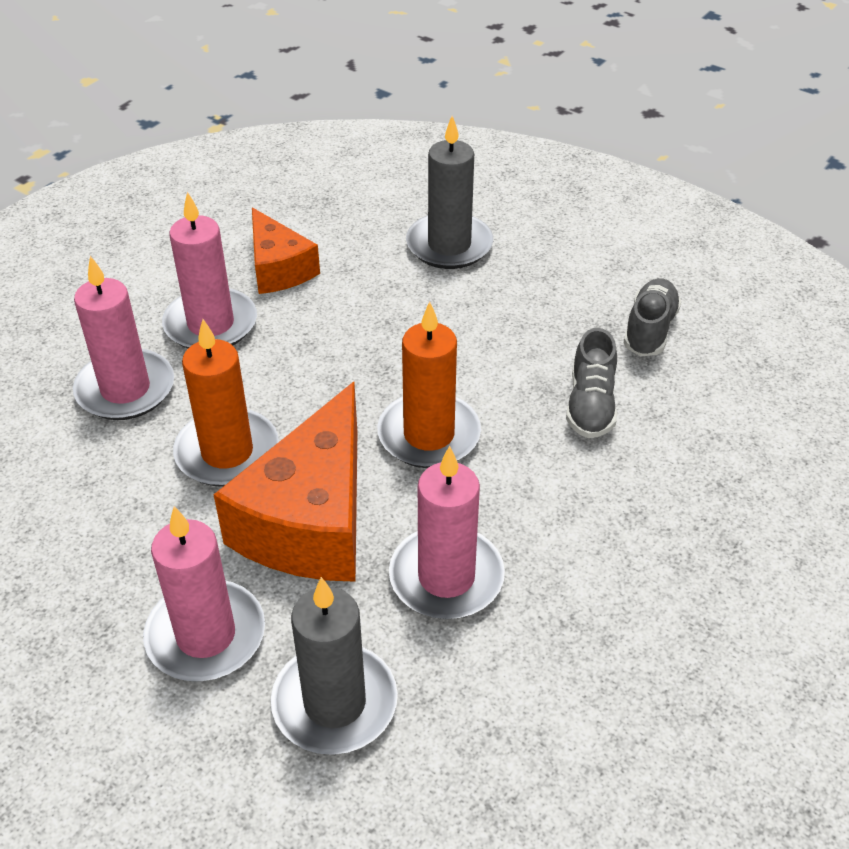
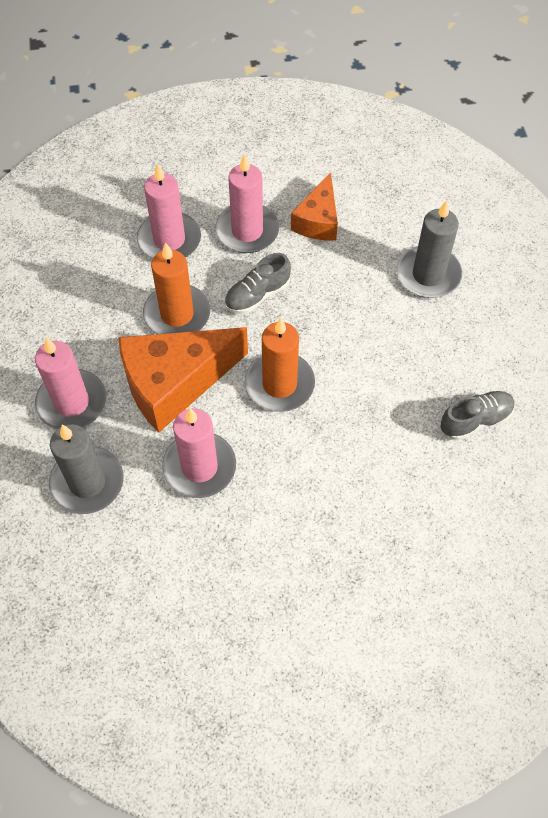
camera: 45 degrees right, 15 degrees up
(590, 405) = (382, 437): grey shoe -> grey shoe (257, 295)

